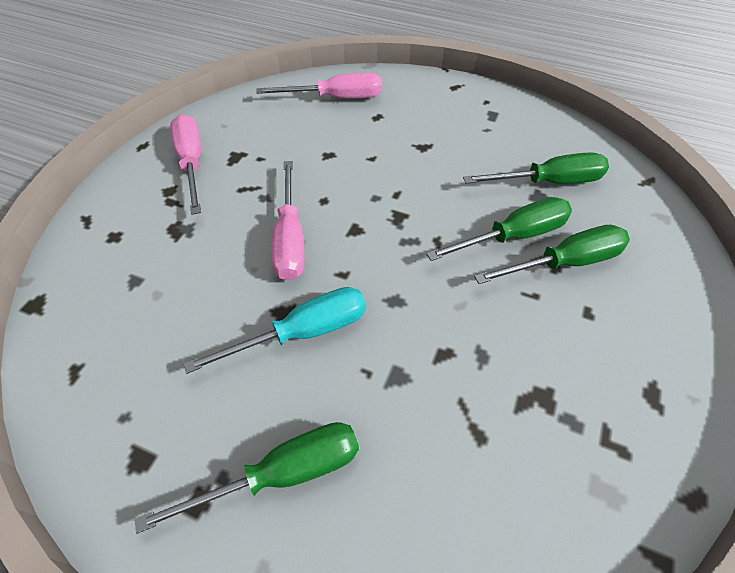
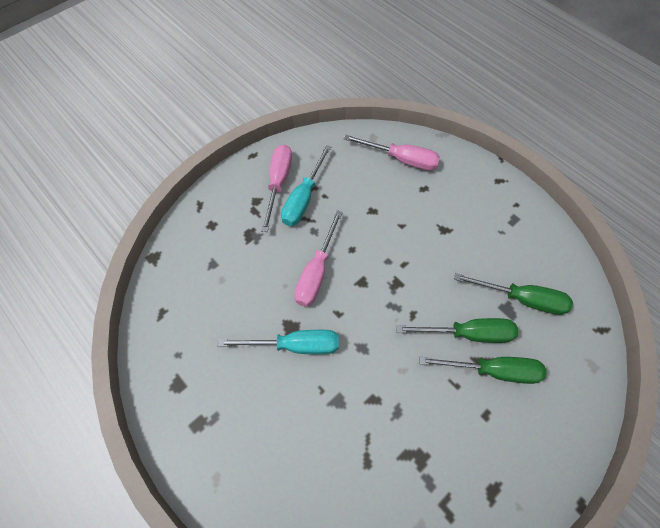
camera: 25 degrees right, 10 degrees up
(233, 169) = (303, 198): none -> turquoise screwdriver
(282, 474) = (246, 430): green screwdriver -> none

